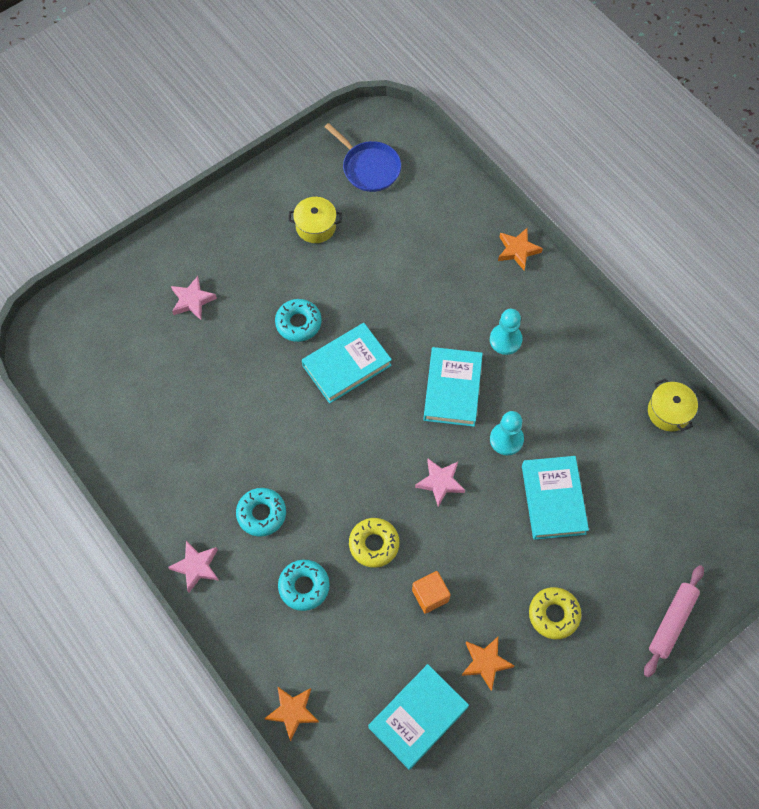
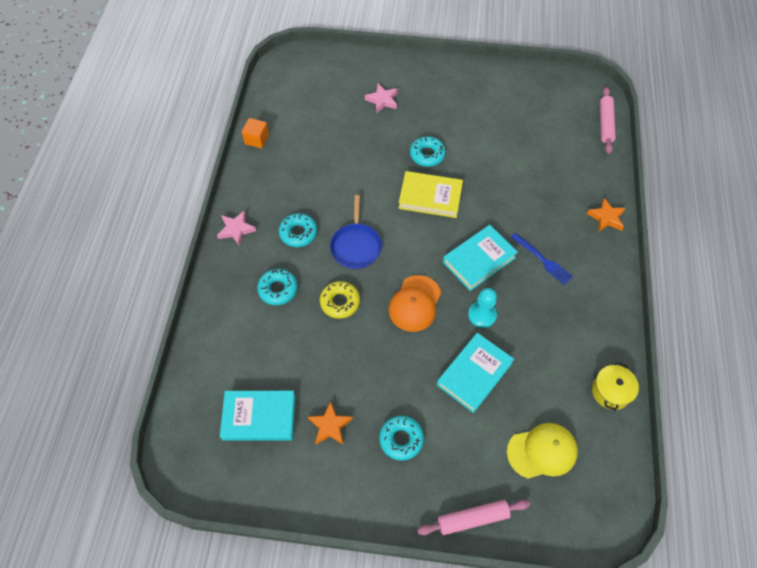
camera: 45 degrees right, 5 degrees down
(292, 712) = (199, 347): orange star -> none
(316, 226) = (492, 114): yellow pot -> none
(347, 365) = (430, 197): turquoise book -> yellow book
(369, 168) = (558, 107): blue pan -> blue pan (356, 246)
(427, 152) = (605, 124): none -> pink rolling pin
(430, 595) = (340, 358): orange cube -> orange cube (257, 139)
(440, 482) = (415, 303): pink star -> orange cap
(505, 340) = (543, 260): turquoise pawn -> blue fork
(554, 614) = (401, 439): yellow donut -> turquoise donut
(667, 514) = (542, 451): none -> yellow cap

